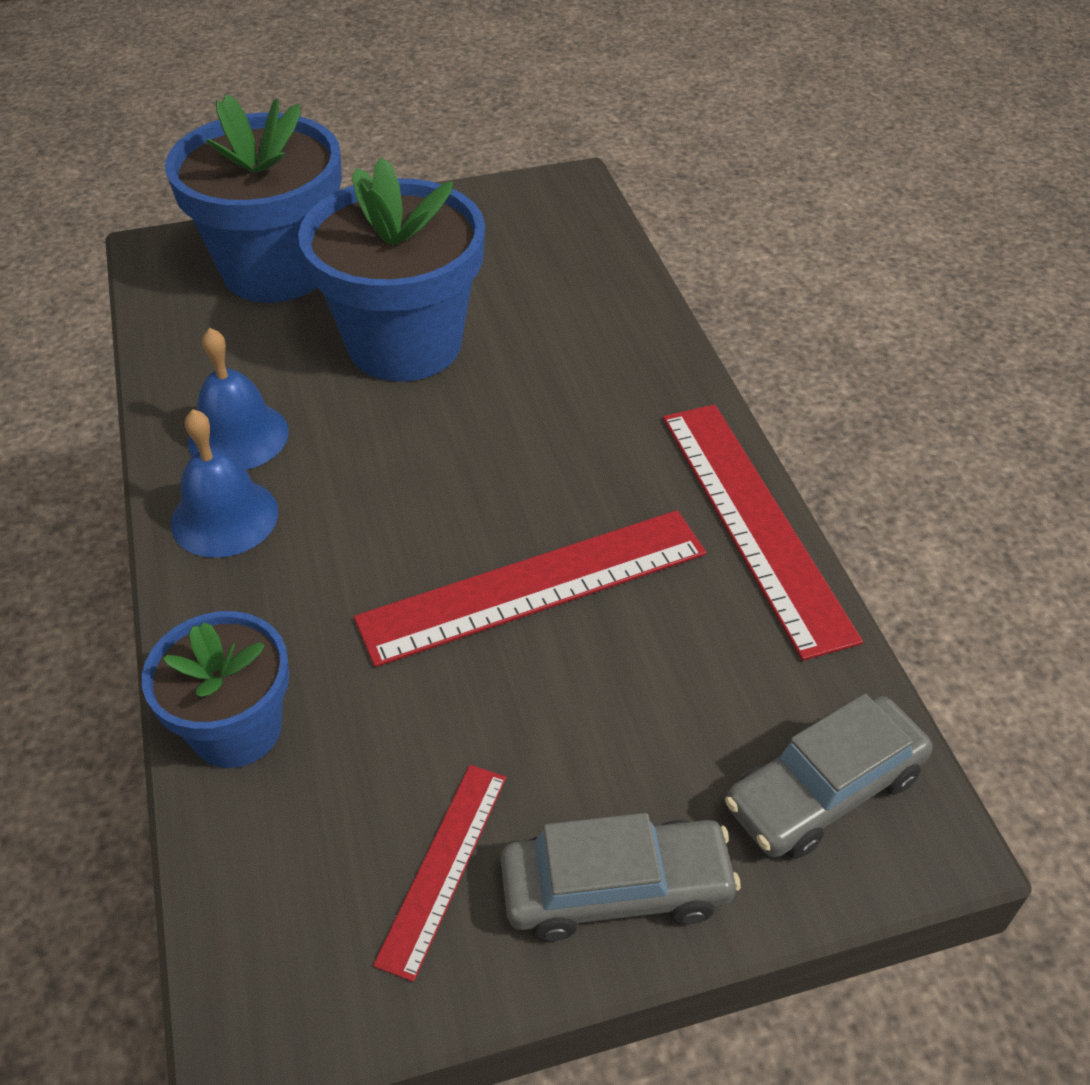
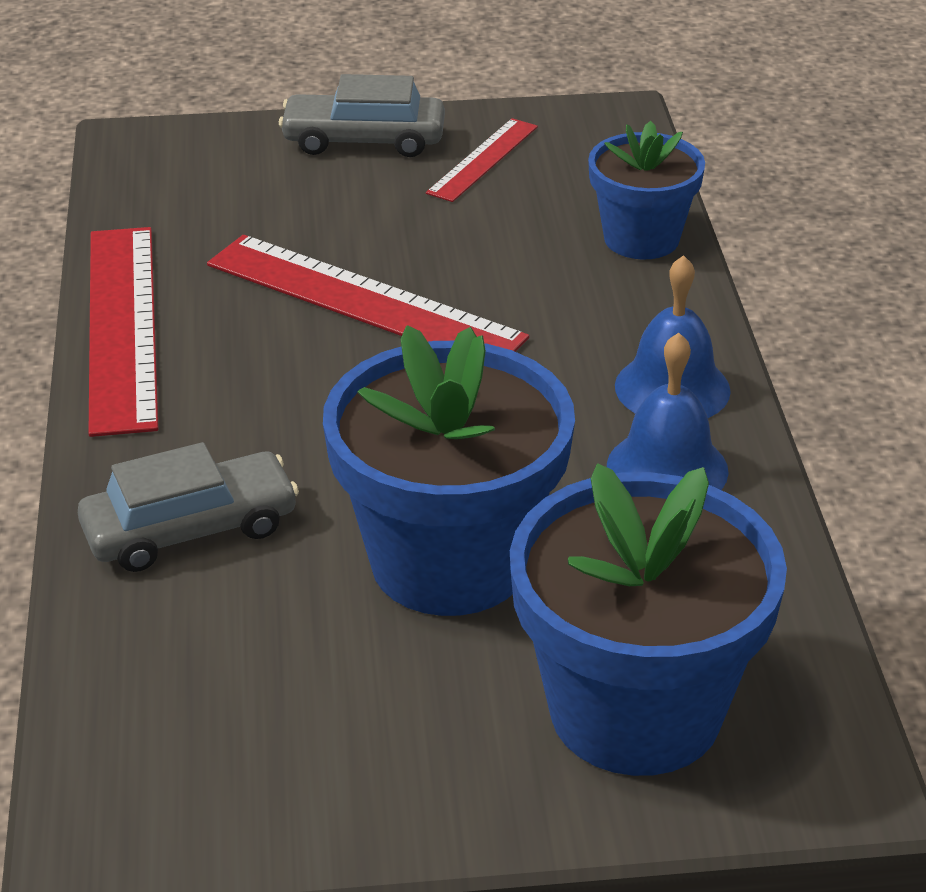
camera: 170 degrees left, 10 degrees down
(533, 585) = (363, 301): red ruler -> red ruler turned 45 degrees clockwise
(824, 790) = (187, 166): grey car -> grey car (190, 529)

